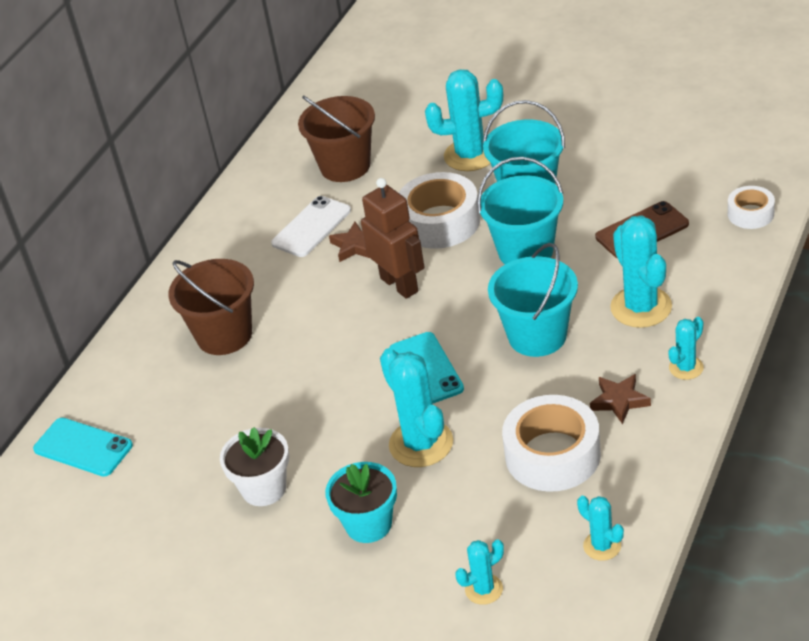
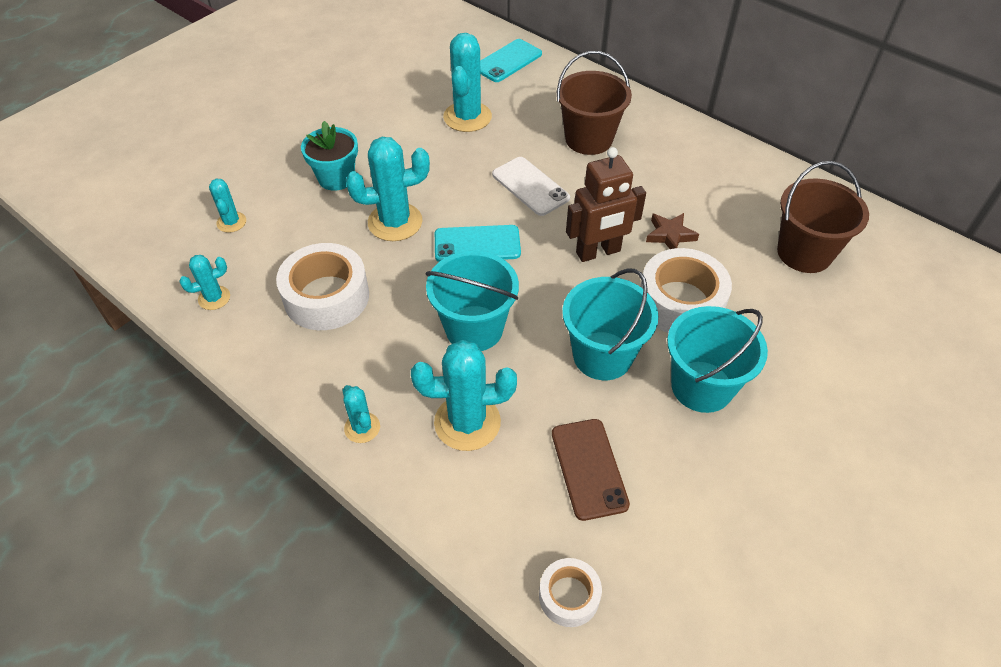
camera: 100 degrees right, 10 degrees up
(264, 488) = (409, 134): white flower pot -> none
(311, 227) = (712, 212): white phone -> white phone (530, 186)
(470, 155) = (790, 355): turquoise cactus -> turquoise cactus (467, 117)
(619, 401) = (354, 361): brown star -> none

